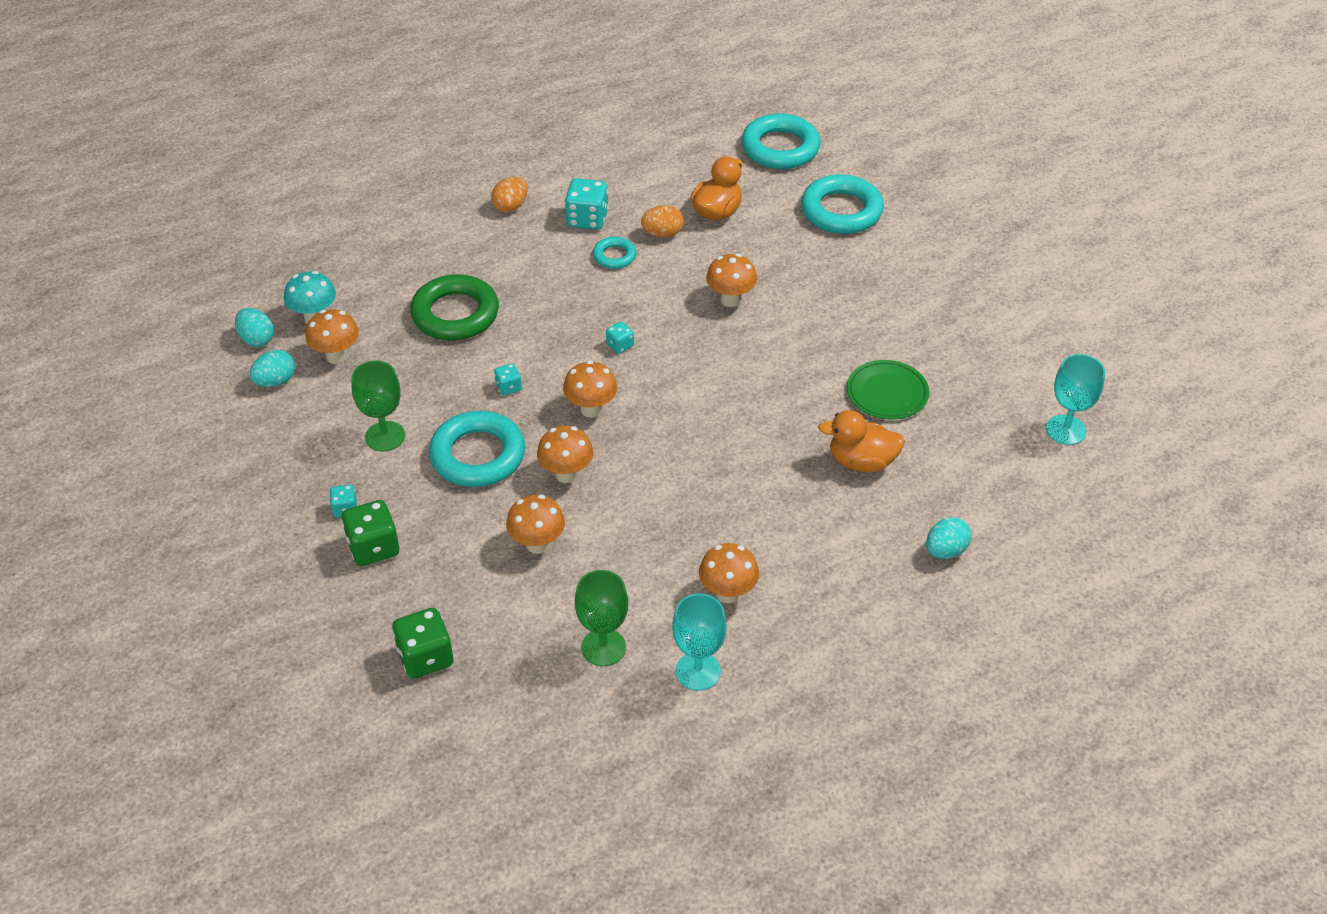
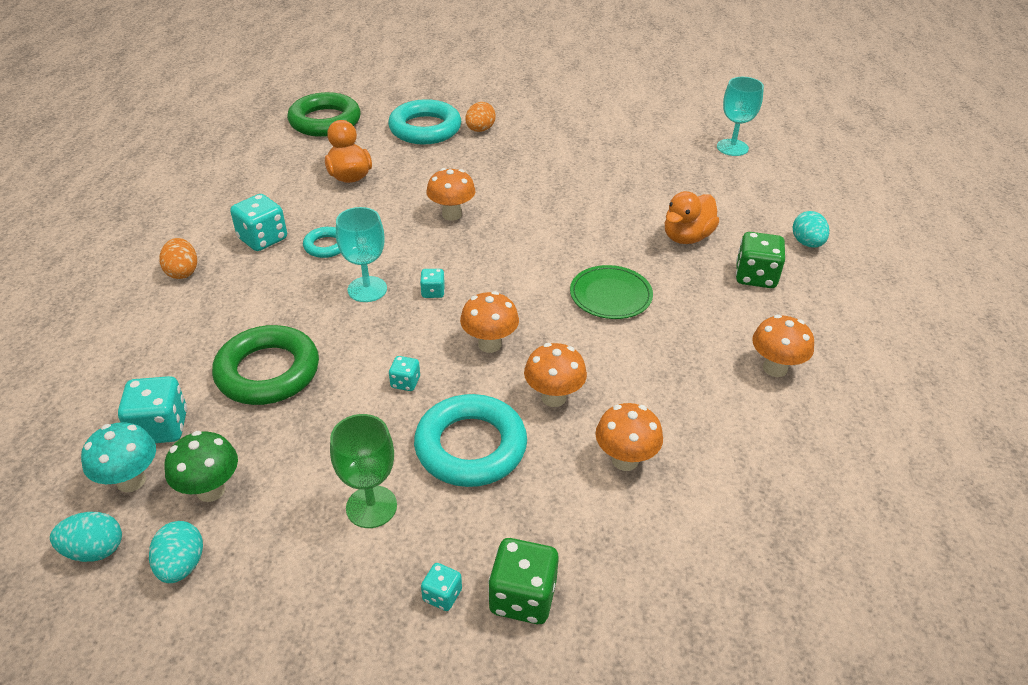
camera: 55 degrees left, 5 degrees down
(336, 356) = (211, 490): orange mushroom -> green mushroom
(364, 300) = (160, 428): none -> turquoise dice
(425, 657) = (716, 628): green dice -> green dice (755, 277)
(603, 647) = (789, 477): green goblet -> none
(662, 234) = (336, 211): orange egg -> orange egg (480, 130)
(698, 671) = (854, 428): turquoise goblet -> turquoise goblet (367, 289)
(780, 148) = (325, 121): turquoise ring -> green ring
(887, 393) = (628, 195): green plate -> green plate (610, 295)

